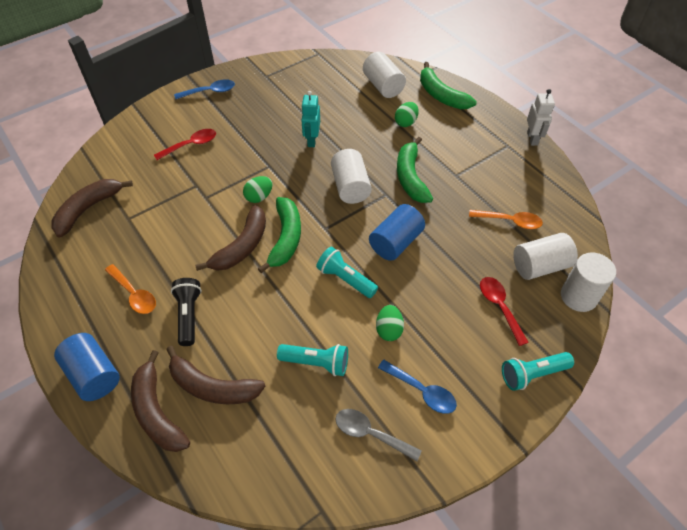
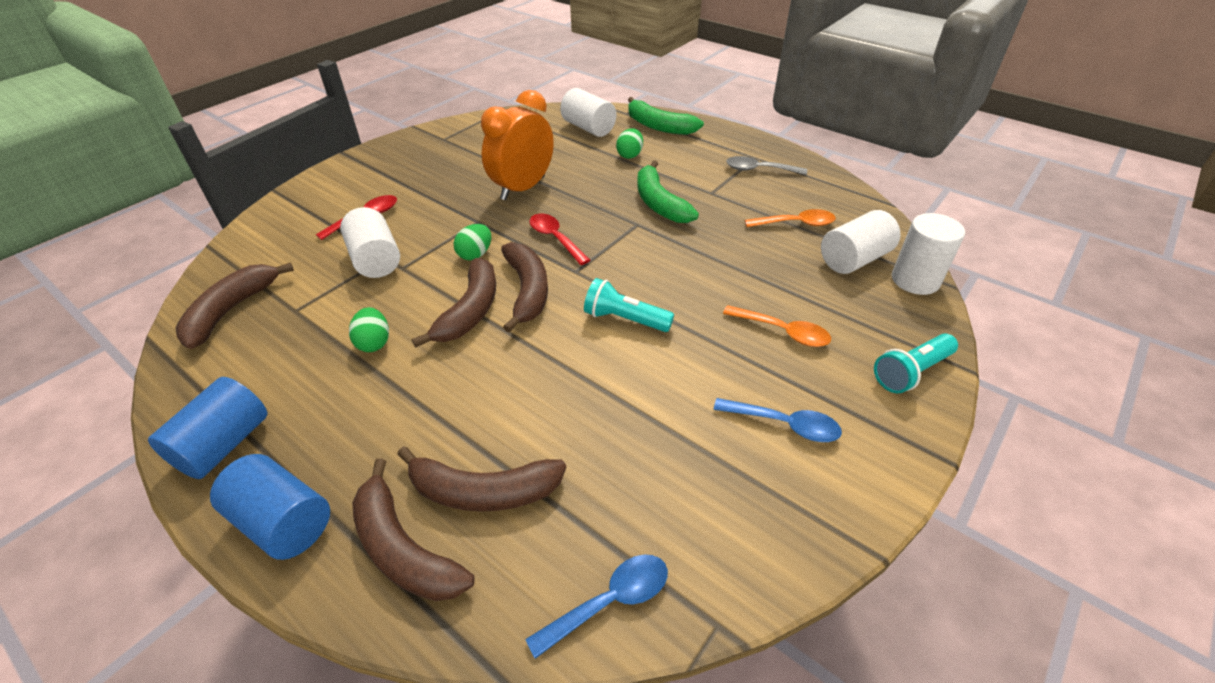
camera: 15 degrees left, 10 degrees down
(134, 294) = (326, 398): orange spoon -> orange spoon (783, 332)
(189, 315) = (418, 407): black flashlight -> none
(210, 92) = (375, 163): blue spoon -> blue spoon (610, 601)
(285, 238) = (527, 291): green banana -> brown banana
(311, 140) = (523, 188): turquoise robot -> orange clock
(316, 363) = (626, 424): turquoise flashlight -> none
(350, 187) = (590, 224): white cylinder -> white cylinder (376, 260)
(370, 434) = (741, 495): grey spoon -> grey spoon (759, 170)
(389, 330) = (706, 363): green egg -> green egg (374, 342)
(396, 242) = (671, 269): blue cylinder -> blue cylinder (224, 444)
(499, 307) = (831, 309): red spoon -> red spoon (555, 238)
(532, 138) = (778, 147): white robot -> none

